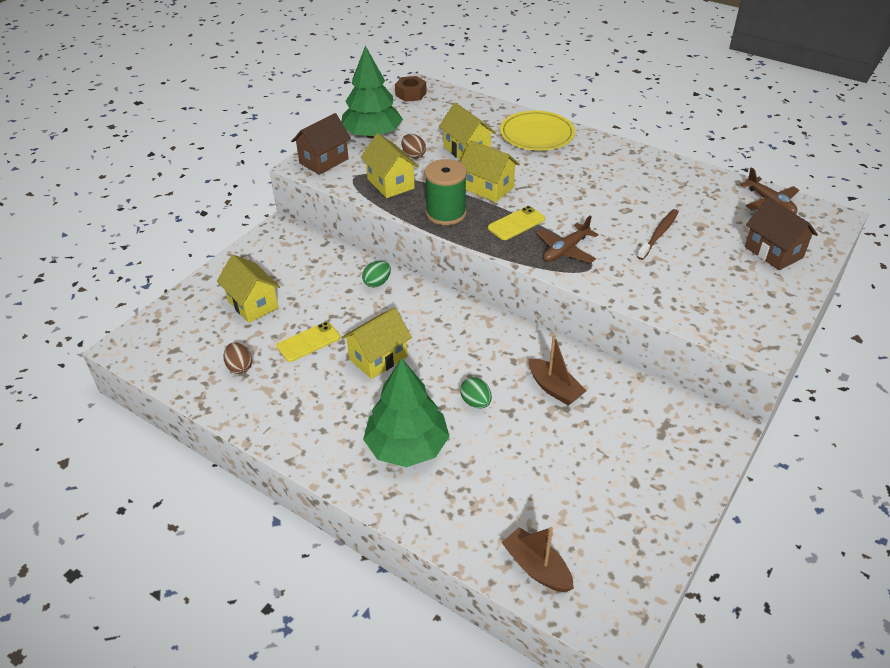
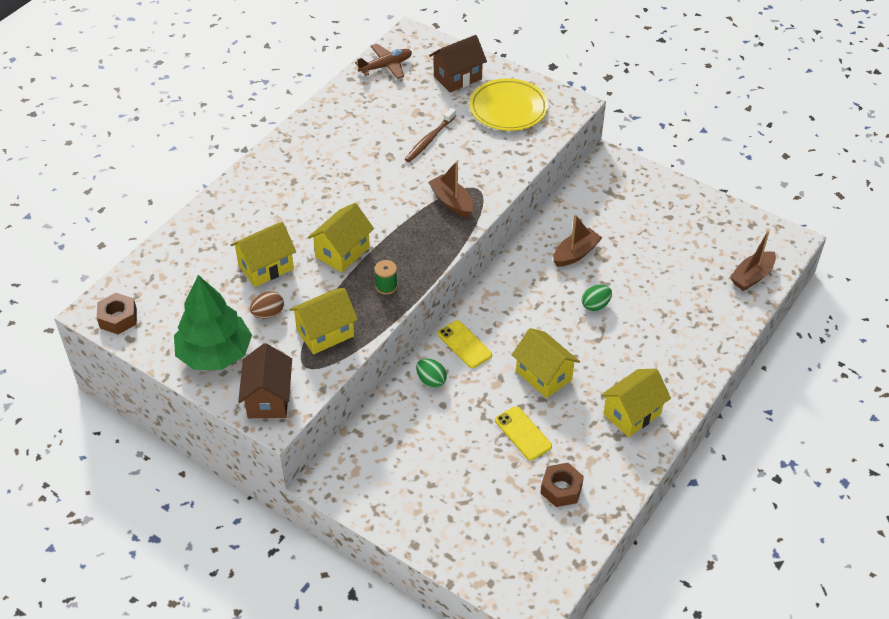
camera: 90 degrees left, 5 degrees up
(239, 367) = (561, 489): brown egg -> brown nut
(253, 304) = (464, 490): yellow house -> yellow house (632, 414)
(324, 161) = (268, 398): brown house -> brown house turned 45 degrees clockwise
(407, 446) = (650, 352): green tree -> none
(446, 213) = (386, 286): green spool -> green spool, size x0.51
(516, 223) = (407, 233): yellow phone -> yellow phone (464, 344)
(537, 134) = (241, 208): yellow plate -> yellow plate (508, 108)
(565, 250) = (452, 202): brown plane -> brown boat
(659, 234) = (429, 140): brown toothbrush -> brown toothbrush turned 90 degrees counterclockwise

